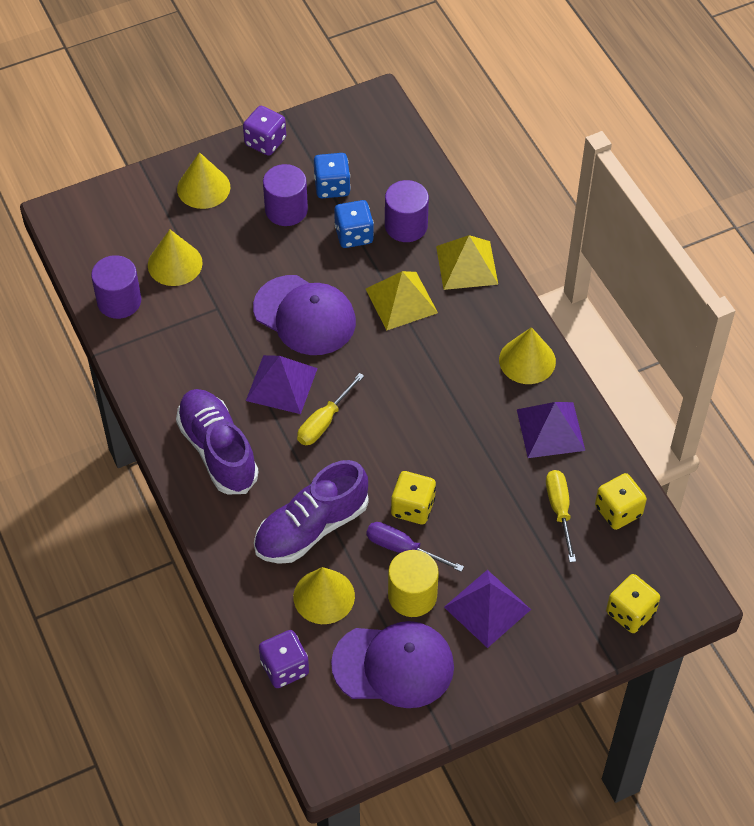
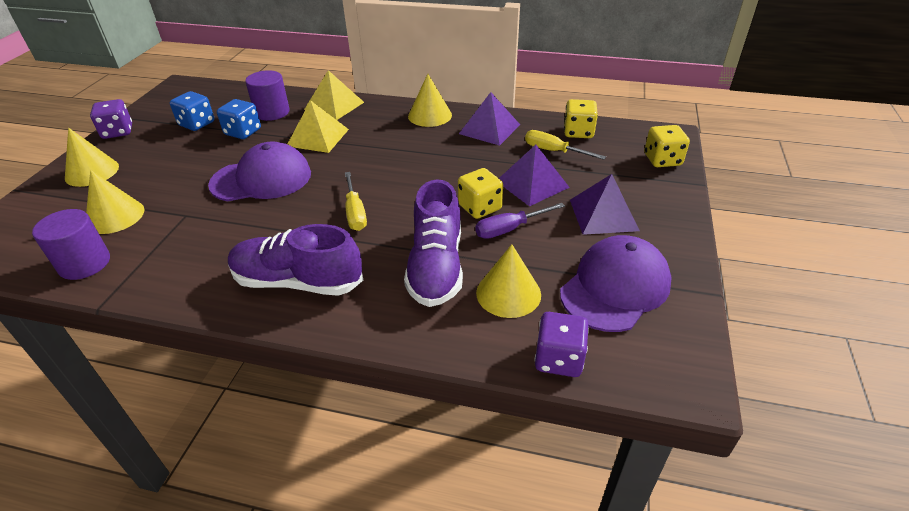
camera: 50 degrees left, 15 degrees down
(281, 384) = (295, 217): purple pyramid -> purple pyramid (532, 184)
(286, 210) = (176, 148): purple cylinder -> none
(412, 595) = (557, 245): yellow cylinder -> none

